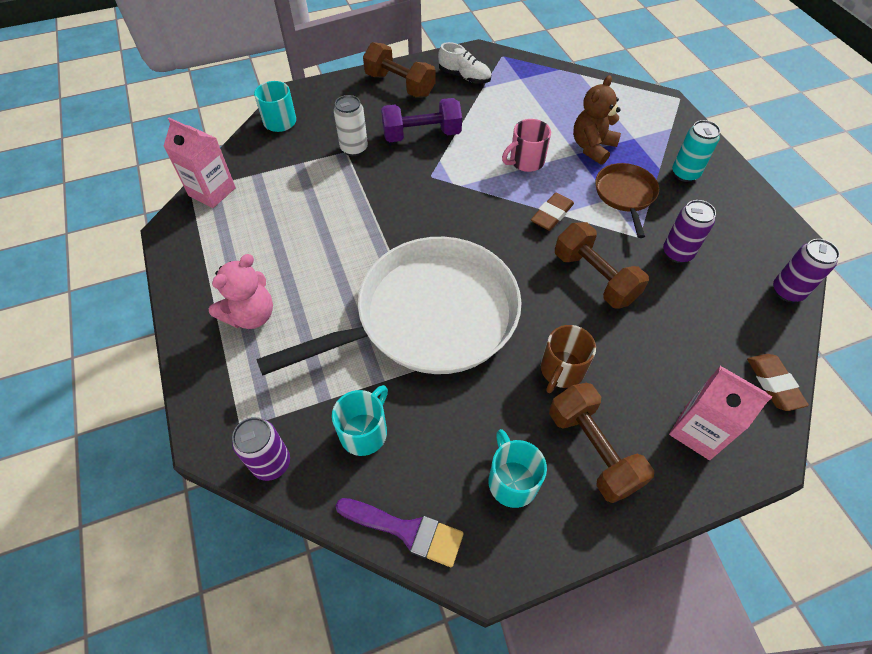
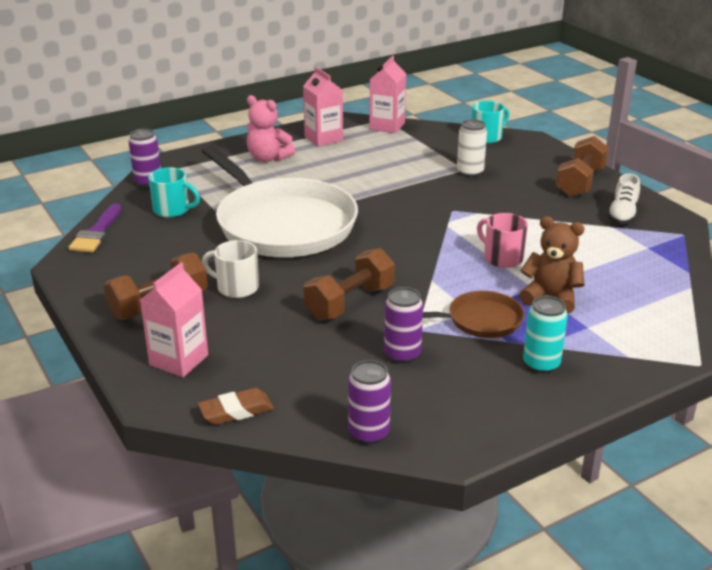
camera: 80 degrees right, 25 degrees down
(218, 253) = (323, 138): none -> pink carton
(421, 135) = (509, 200): purple dumbbell -> none
(512, 481) = (132, 270): turquoise mug -> none
(551, 215) = (428, 276): brown eraser -> none
(561, 370) = (236, 287): brown mug -> white mug

